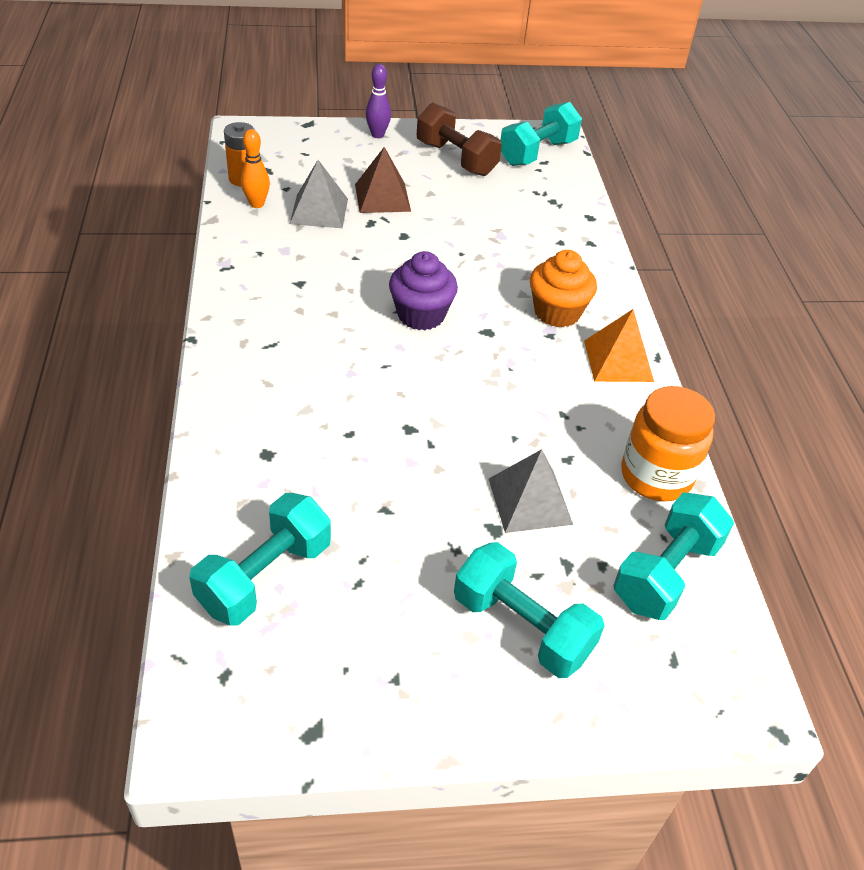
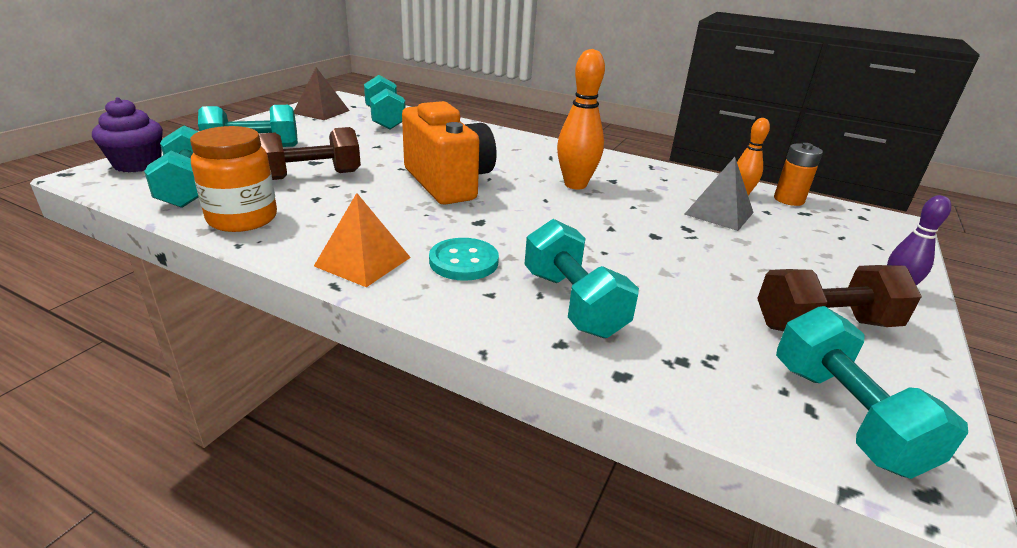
camera: 125 degrees right, 15 degrees down
(339, 303) = (575, 185): none -> orange bowling pin
(382, 197) = (734, 247): brown pyramid -> brown pyramid (321, 112)
(421, 315) = (530, 205): purple cupcake -> purple cupcake (137, 164)
(429, 388) = (448, 183): none -> orange camera
(529, 501) = (311, 176): grey pyramid -> brown dumbbell
(546, 249) = (572, 303): none -> turquoise dumbbell
(557, 312) = (463, 261): orange cupcake -> turquoise button

